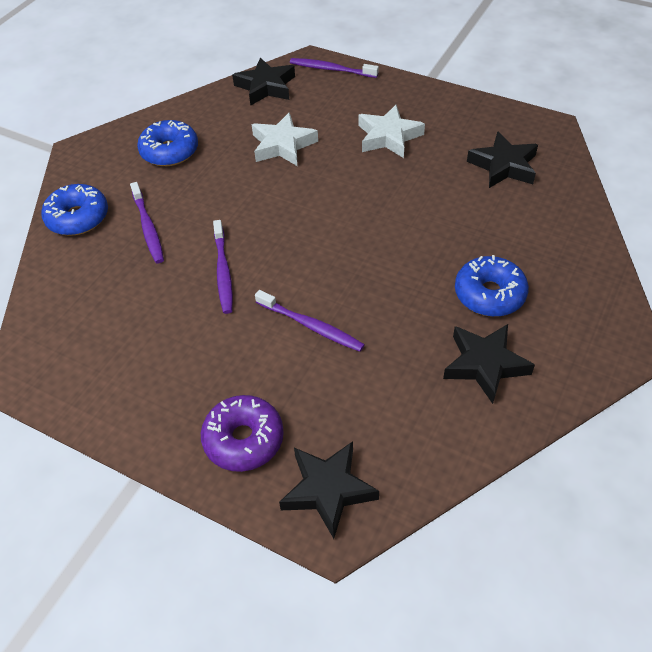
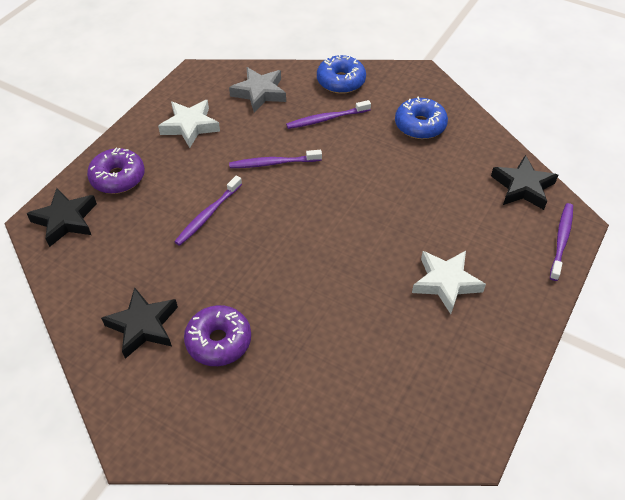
camera: 90 degrees right, 0 degrees up
(85, 297) = (259, 93): none -> grey star
(283, 145) = (430, 199): white star -> white star (190, 126)
(489, 294) = (219, 341): blue donut -> purple donut
(503, 166) = (398, 383): black star -> none

